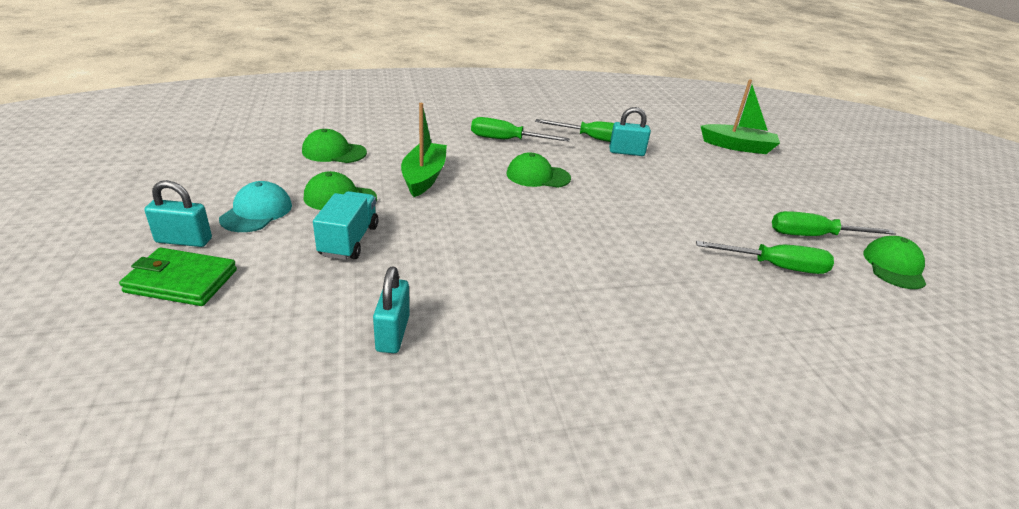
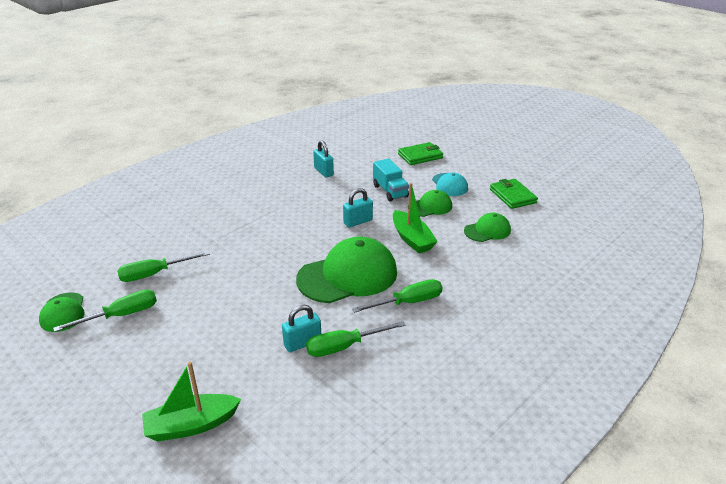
camera: 150 degrees right, 0 degrees up
(184, 240) = (449, 165): turquoise padlock -> turquoise padlock (358, 222)
(224, 167) = (512, 196): none -> green wallet
(537, 176) = (348, 276): green cap -> green cap, size x1.93

